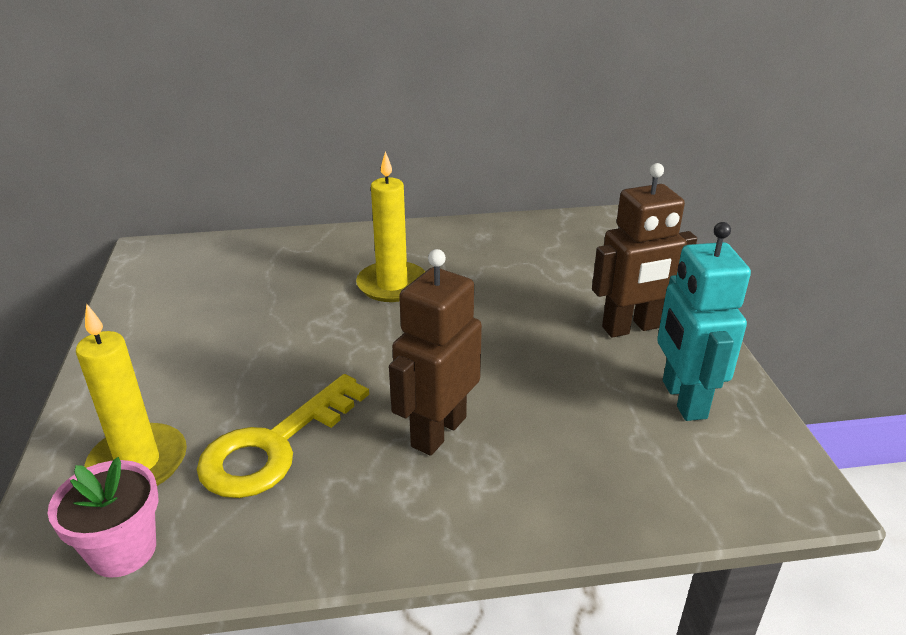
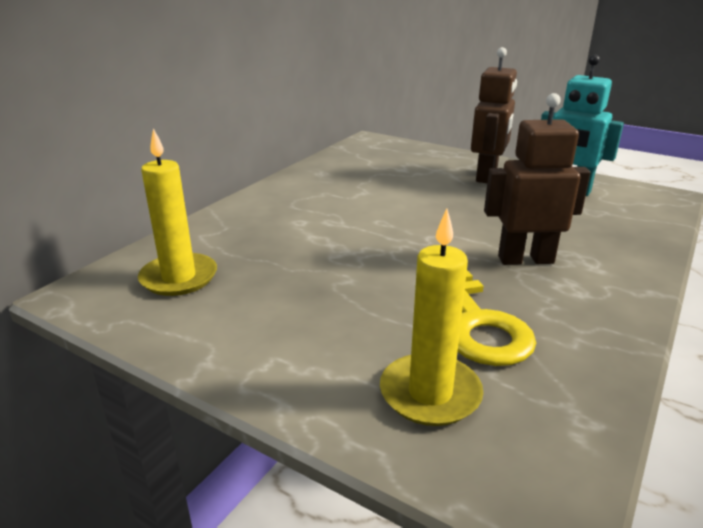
camera: 50 degrees left, 5 degrees down
(123, 550) = (547, 435): pink flower pot -> none
(392, 285) = (332, 217): yellow candle -> yellow candle (179, 278)
(438, 431) = (525, 259): brown robot -> brown robot turned 105 degrees clockwise

